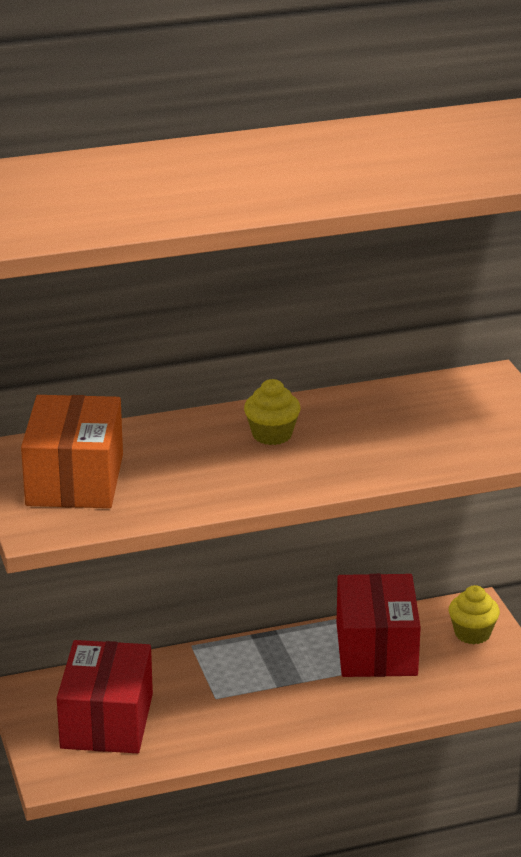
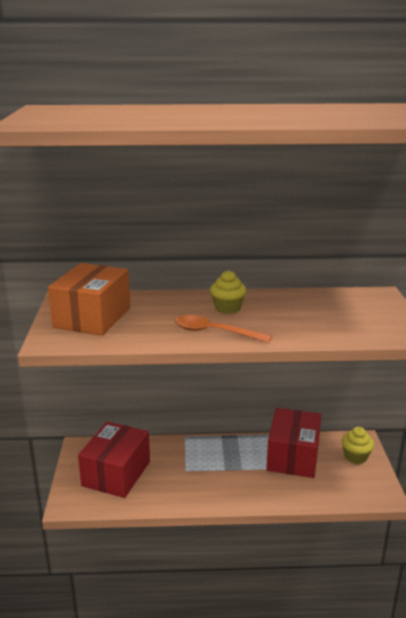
camera: 15 degrees right, 5 degrees down
(271, 479) = (214, 332): none -> orange spoon

